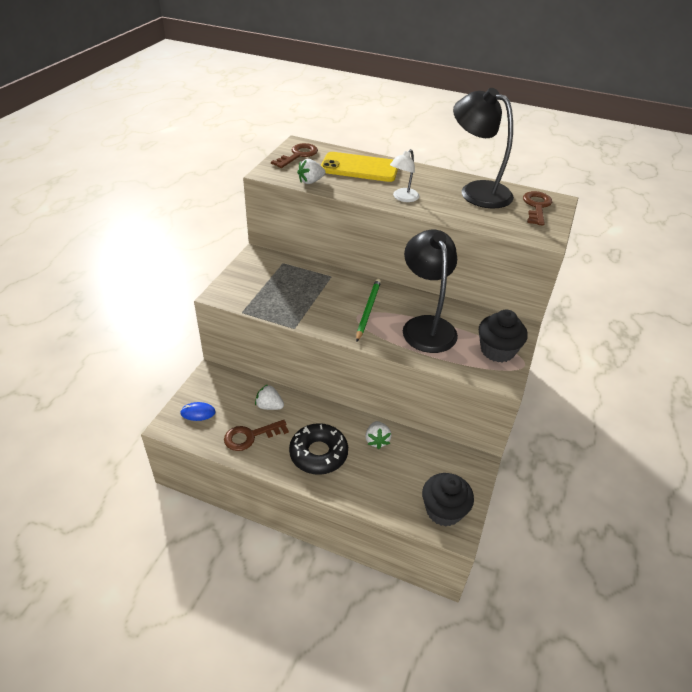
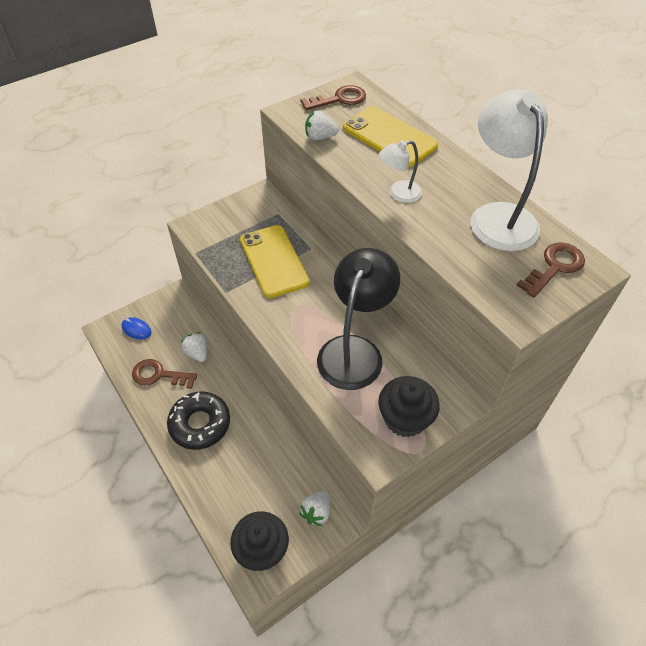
camera: 35 degrees right, 10 degrees up
(311, 294) = (273, 261): none -> yellow phone
(368, 310) = (312, 304): green pencil -> none
(377, 440) = (261, 440): white strawberry -> white strawberry (316, 512)
(477, 191) = (498, 216): black lamp -> white lamp

